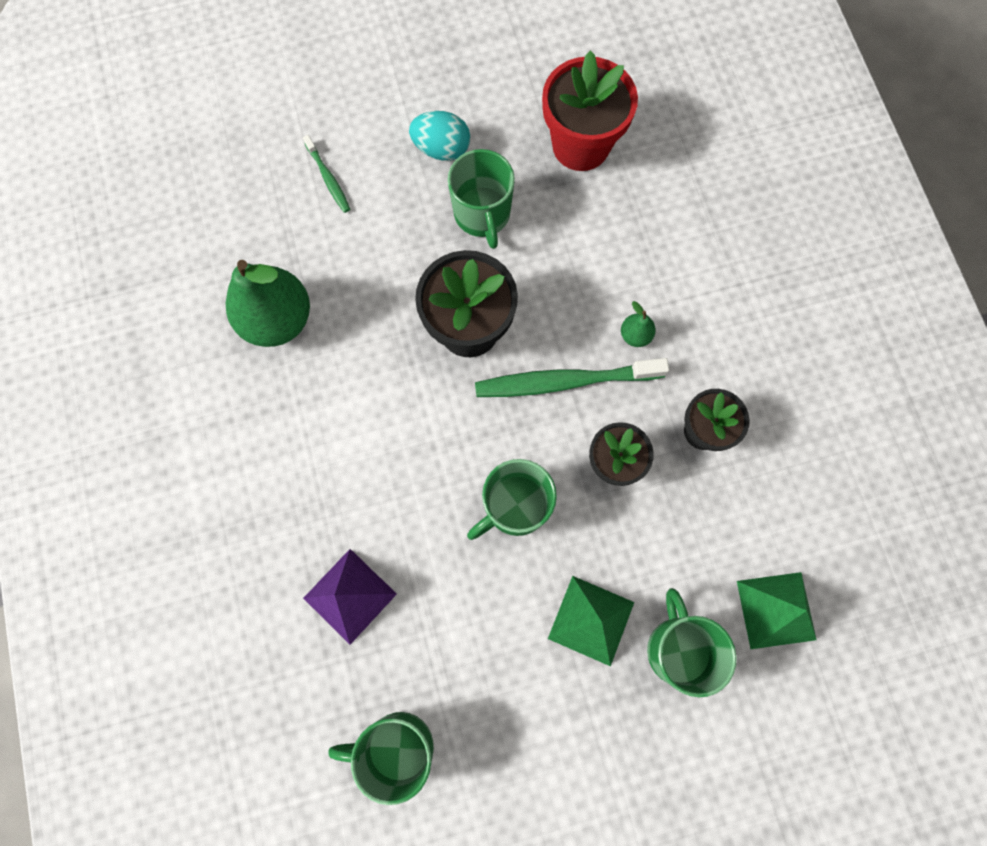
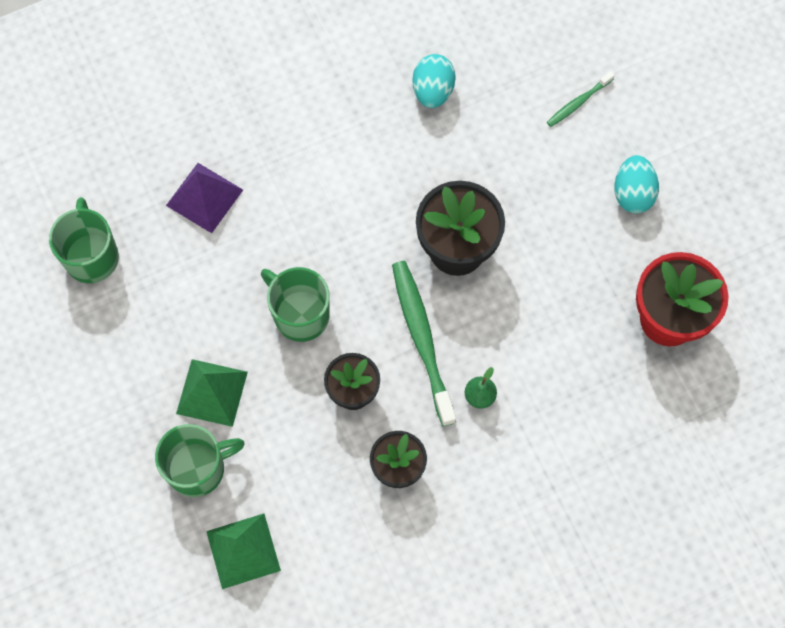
camera: 80 degrees right, 5 degrees down
(278, 319) = (433, 91): green pear -> turquoise egg
(482, 215) = (572, 241): green mug -> none

